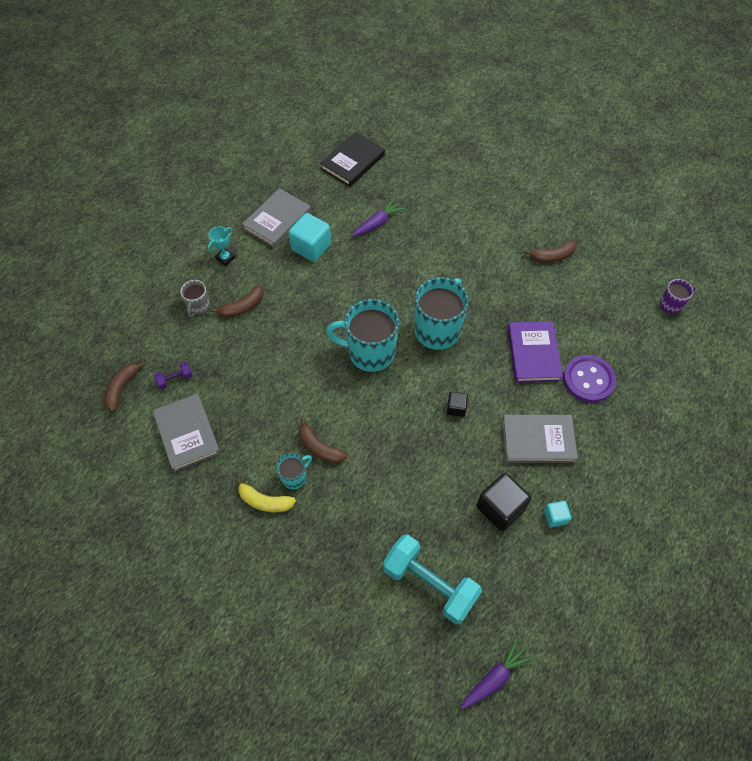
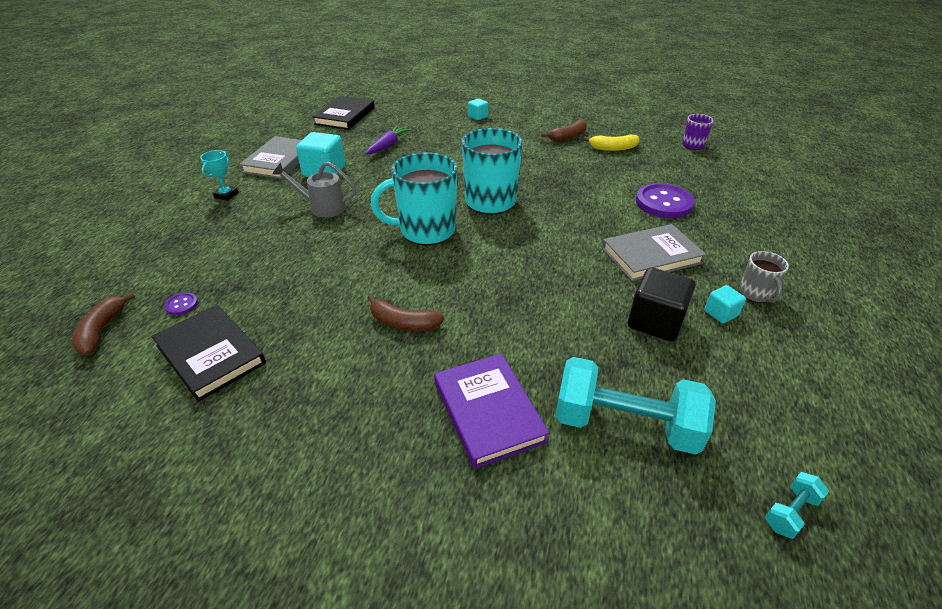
camera: 20 degrees left, 20 degrees down
(175, 379) = (182, 305): purple dumbbell -> purple button
(187, 434) = (210, 354): grey book -> black book
(198, 307) = (201, 237): grey mug -> grey mug (755, 294)
(242, 307) = (257, 227): brown banana -> none
(264, 501) = (349, 398): yellow banana -> yellow banana (613, 148)
(294, 477) = (382, 360): turquoise mug -> none
(297, 297) = (322, 207): none -> grey watering can
(456, 408) = (547, 251): black cube -> none
(479, 197) = (477, 116): none -> turquoise cube
(494, 678) = (790, 512): purple carrot -> turquoise dumbbell
(533, 354) = (597, 197): purple book -> purple book (488, 411)

